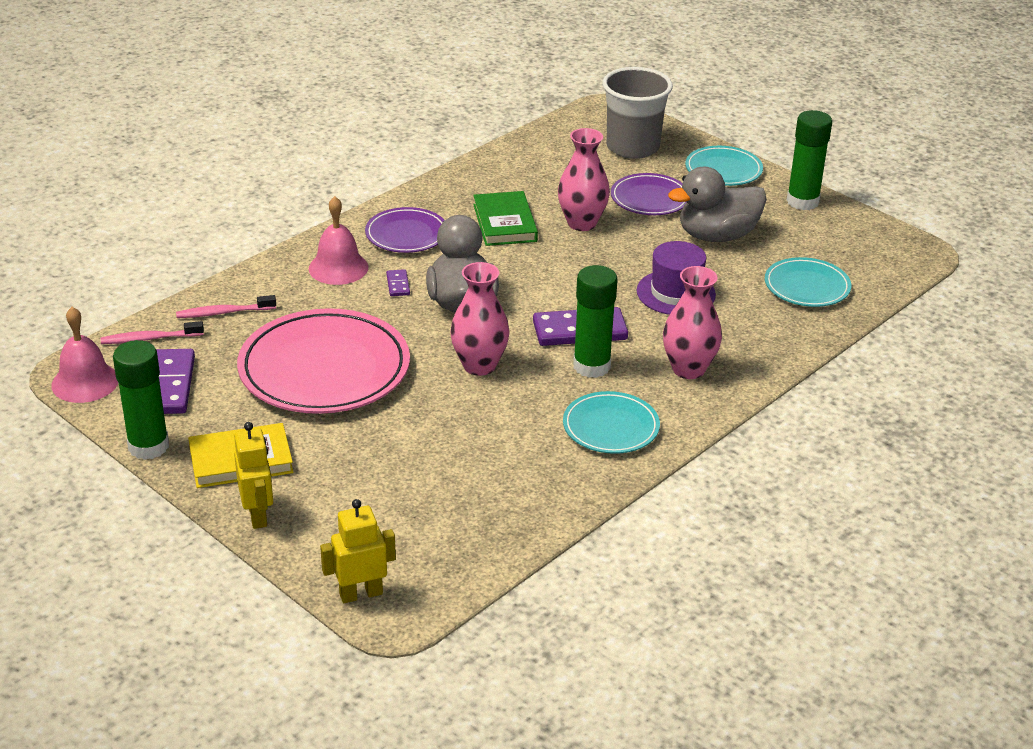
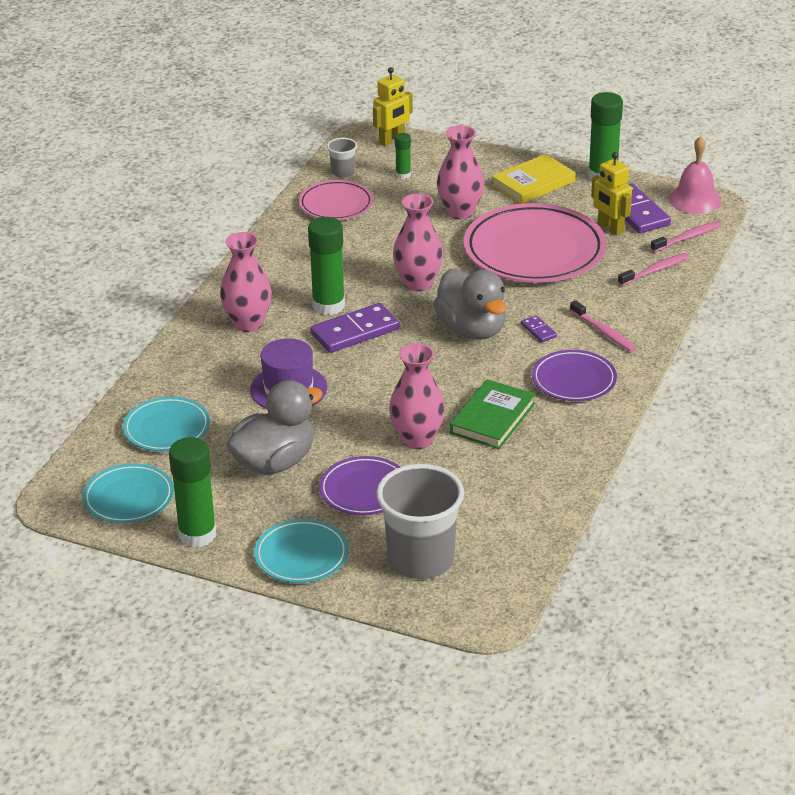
camera: 160 degrees right, 0 degrees up
(258, 515) = (491, 159): yellow robot -> yellow robot (610, 228)
(338, 268) = (603, 332): pink bell -> pink toothbrush
(363, 444) = (460, 212): none -> pink vase
(390, 524) = (403, 175): none -> green glue stick
(466, 554) = (343, 172): none -> grey cup
(504, 223) = (492, 418): green book -> green book turned 60 degrees clockwise
(507, 501) = (336, 204): none -> pink plate
(610, 427) = (289, 266): turquoise plate -> turquoise plate (129, 498)

